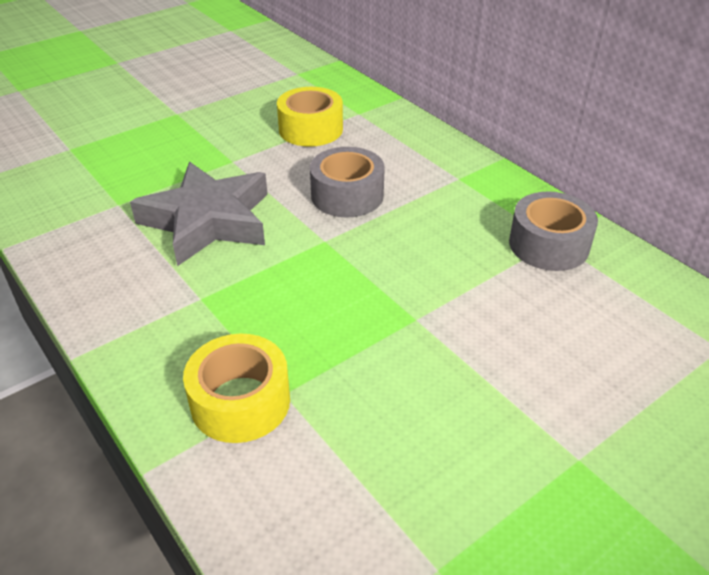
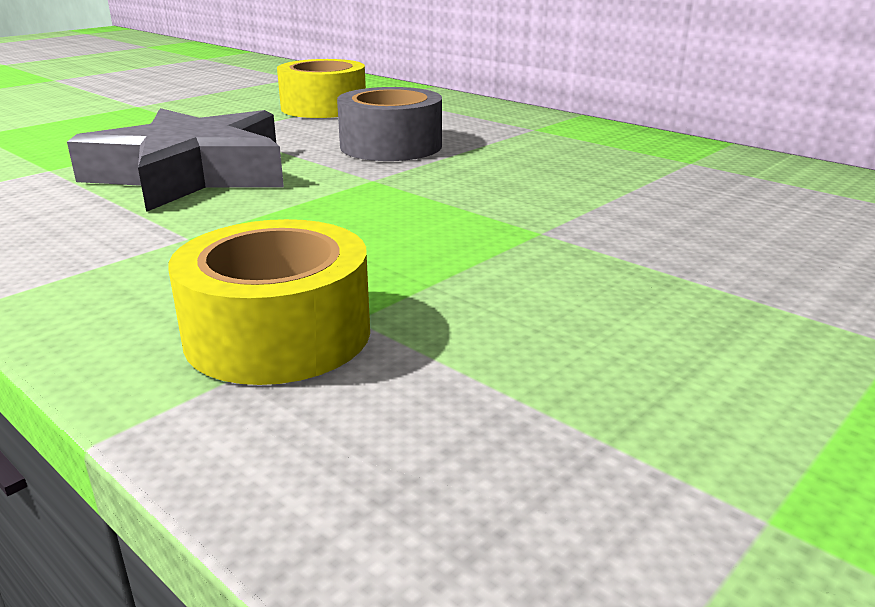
camera: 10 degrees left, 15 degrees down
(548, 245) = (685, 165): grey tape -> none

